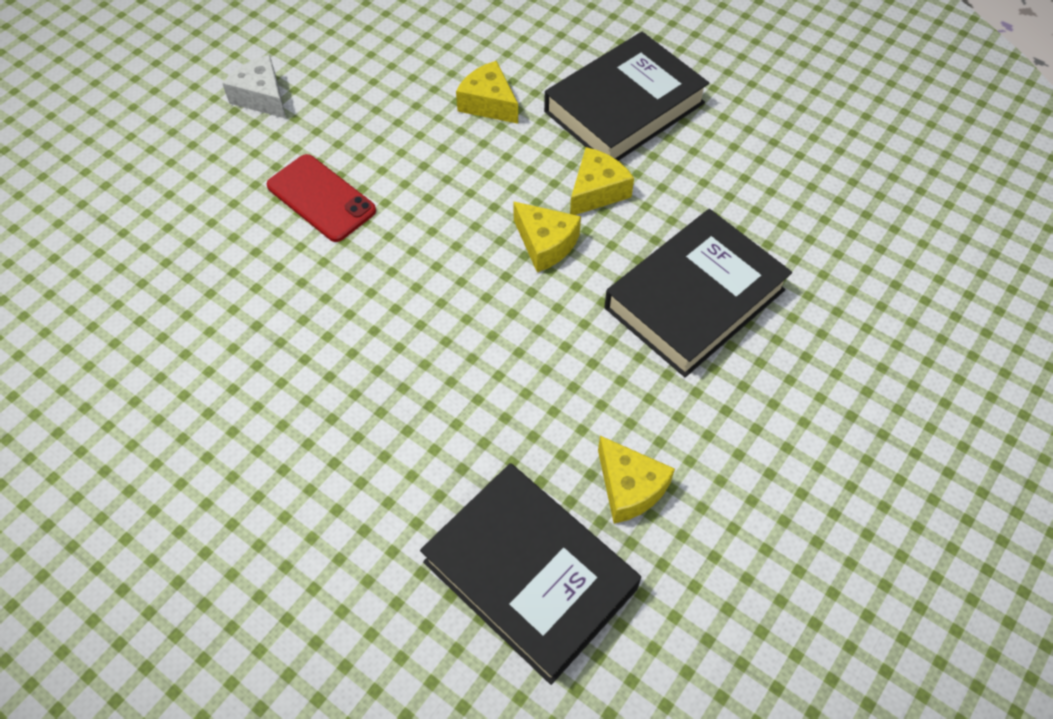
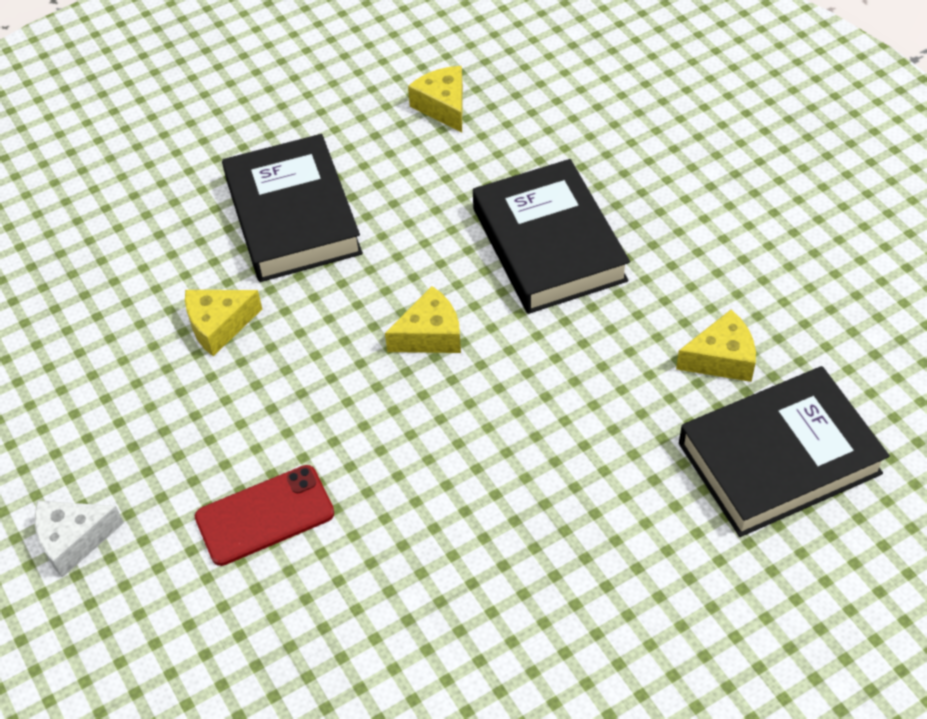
camera: 65 degrees left, 5 degrees down
(597, 191) = (387, 273): yellow cheese -> yellow cheese (443, 106)

